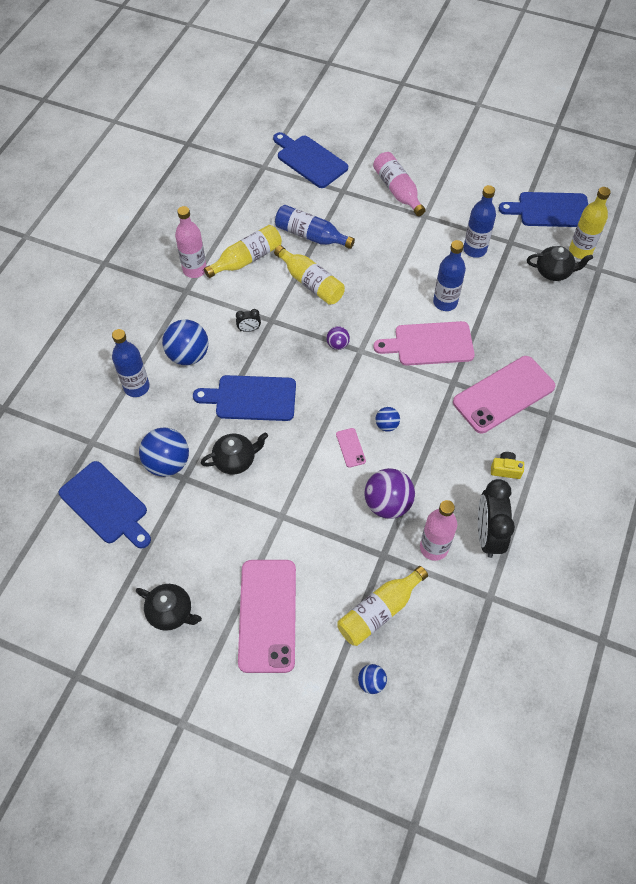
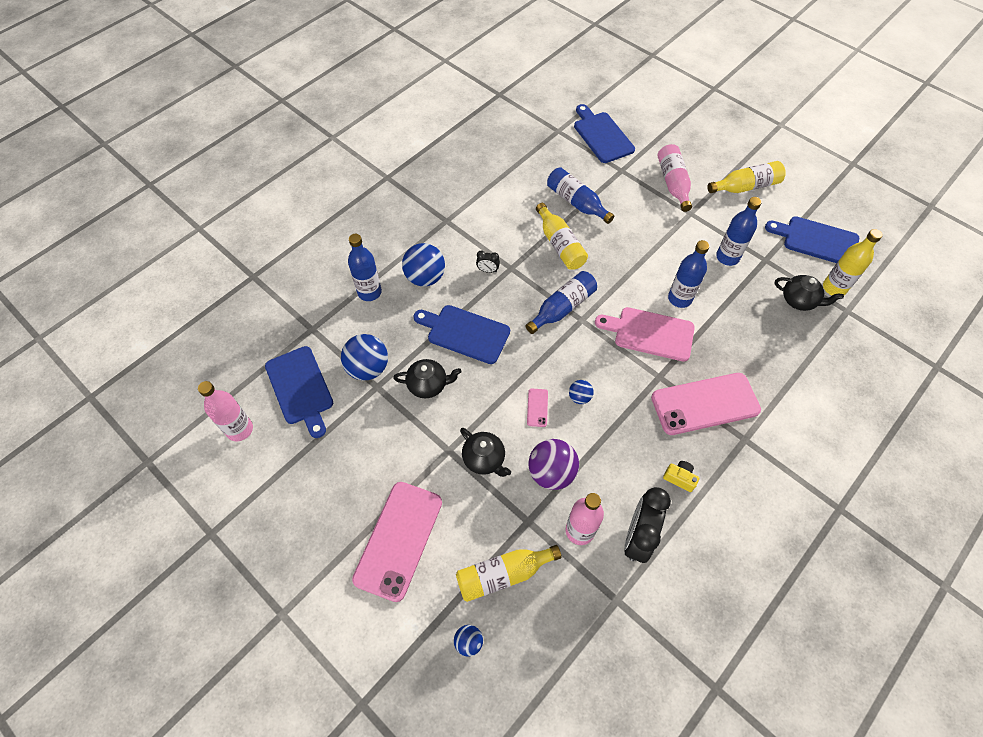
camera: 20 degrees right, 0 degrees up
(171, 612) = (315, 506): black teapot -> black teapot (484, 459)
(194, 270) = (461, 204): pink bottle -> pink bottle (240, 429)
(247, 259) = (511, 207): yellow bottle -> yellow bottle (745, 187)
(337, 344) = (562, 308): purple ball -> blue bottle

